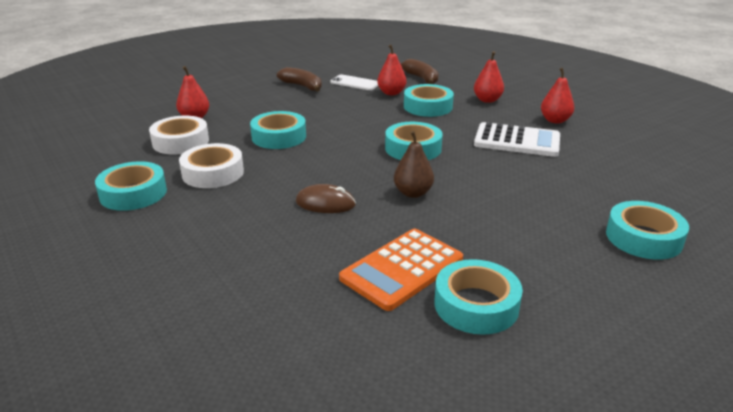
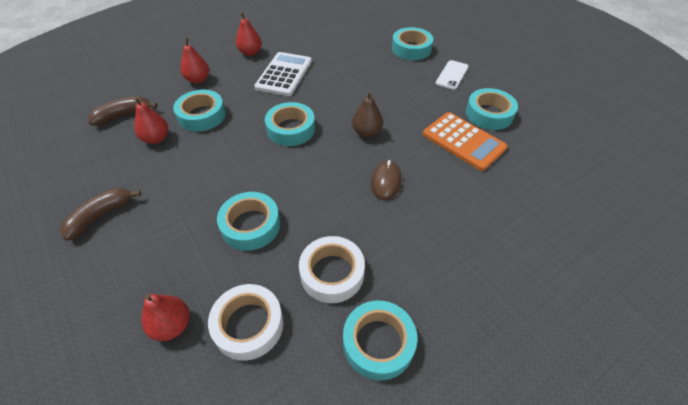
camera: 90 degrees left, 20 degrees up
(355, 83) = (112, 167): white phone -> white phone (452, 75)

